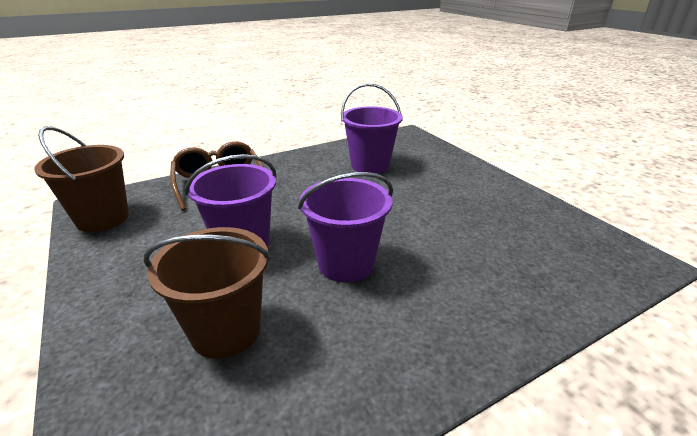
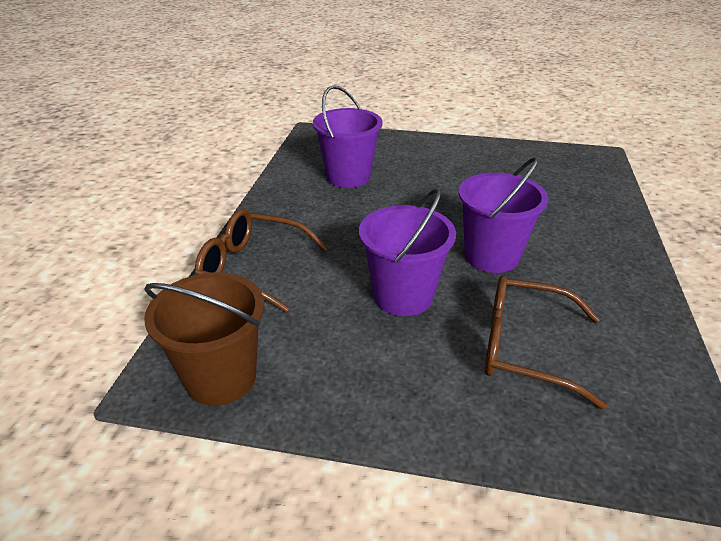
camera: 50 degrees left, 5 degrees up
(226, 331) = (524, 348): brown bucket -> brown glasses

